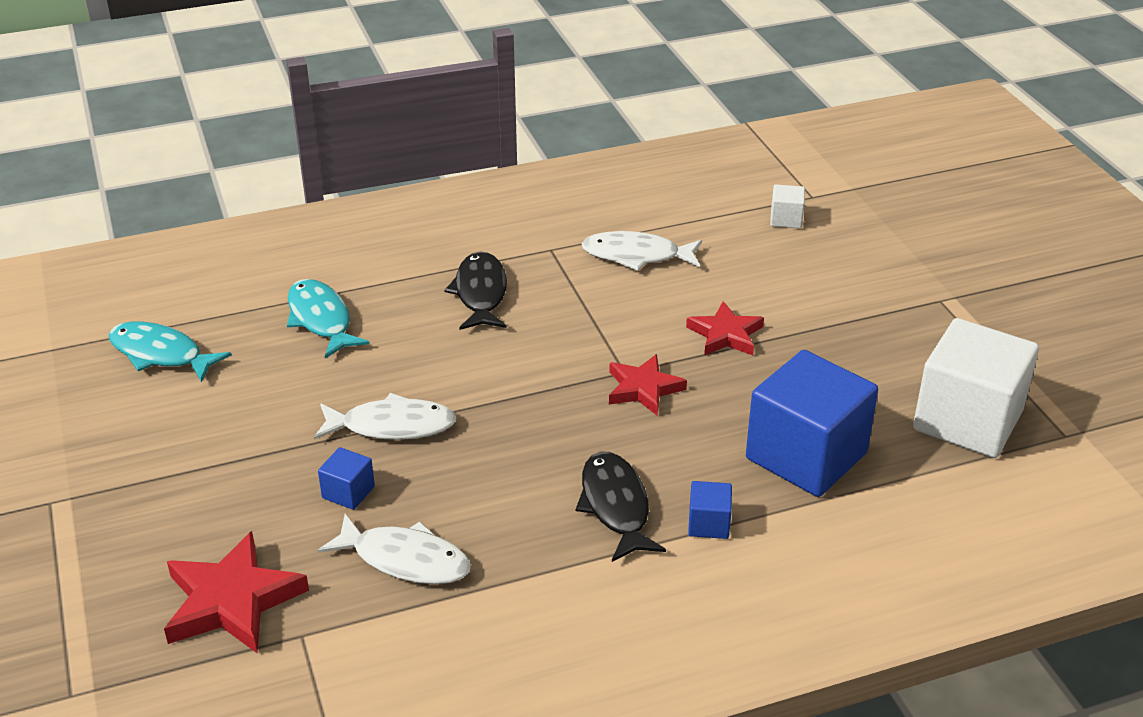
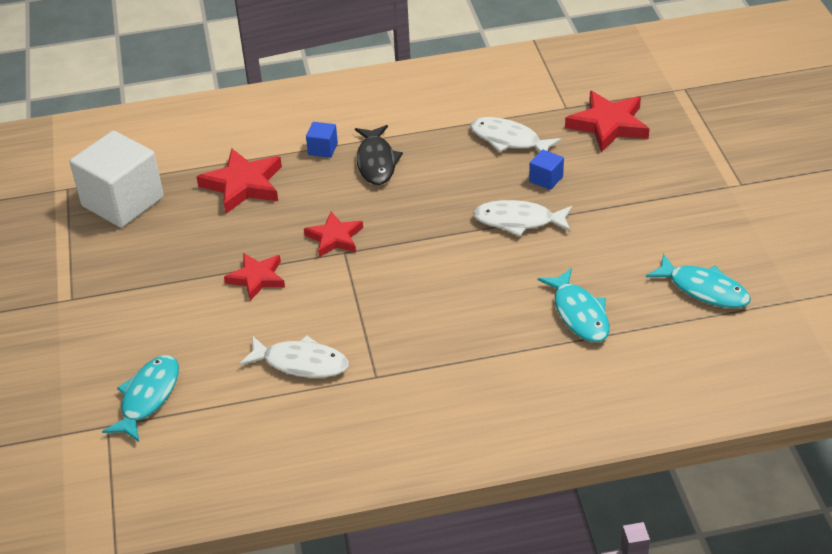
camera: 170 degrees left, 5 degrees up
(480, 293) = (445, 331): black fish -> none
(786, 219) = (148, 397): white cube -> turquoise fish
(806, 456) = (243, 185): blue cube -> red star

